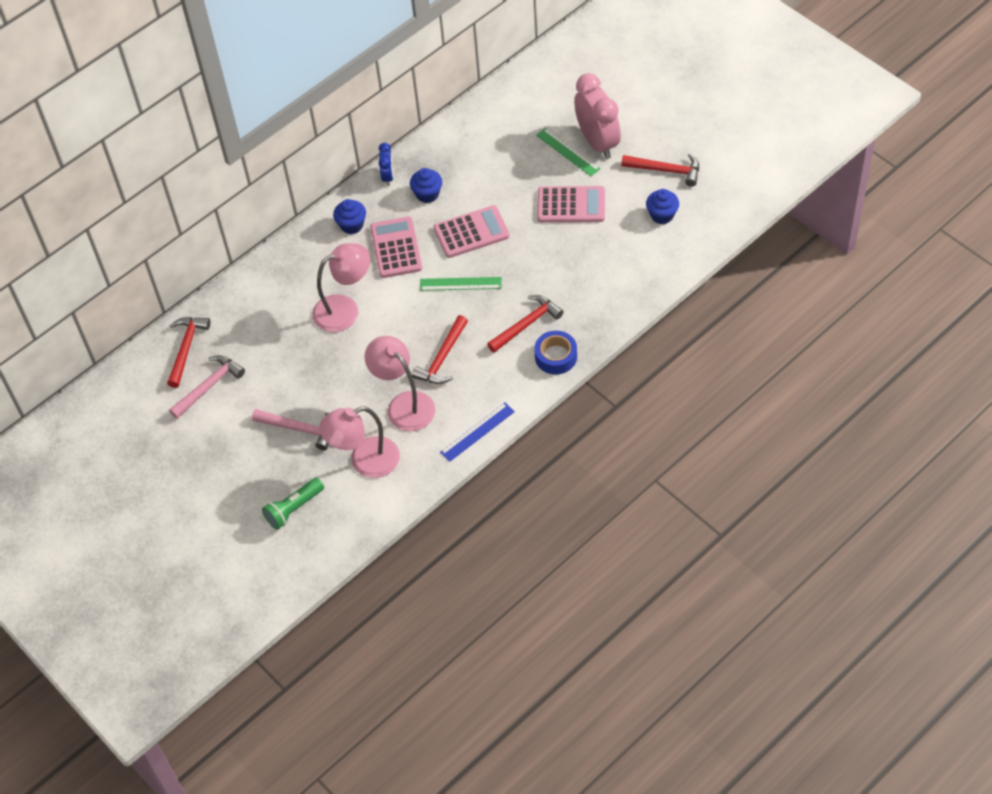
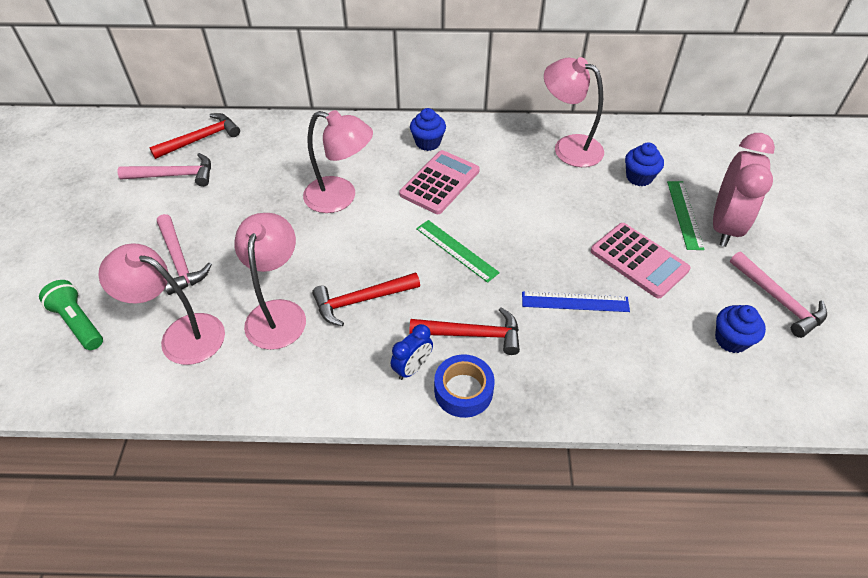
camera: 40 degrees right, 5 degrees down
(294, 509) = (78, 323): green flashlight -> green flashlight turned 45 degrees clockwise
(388, 177) = (500, 129): blue clock -> blue clock (412, 368)
(427, 194) = (516, 162): blue cupcake -> blue cupcake (639, 177)
(449, 156) = (568, 147): none -> pink lamp
(471, 232) = (517, 216): pink calculator -> none
(477, 432) = (301, 398): blue ruler -> blue ruler (575, 302)
(666, 170) = (778, 300): red hammer -> pink hammer

